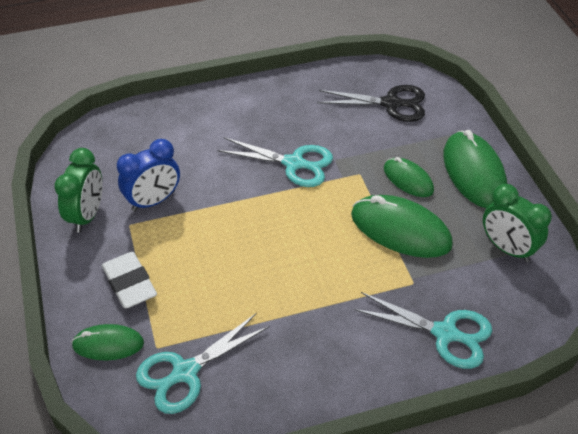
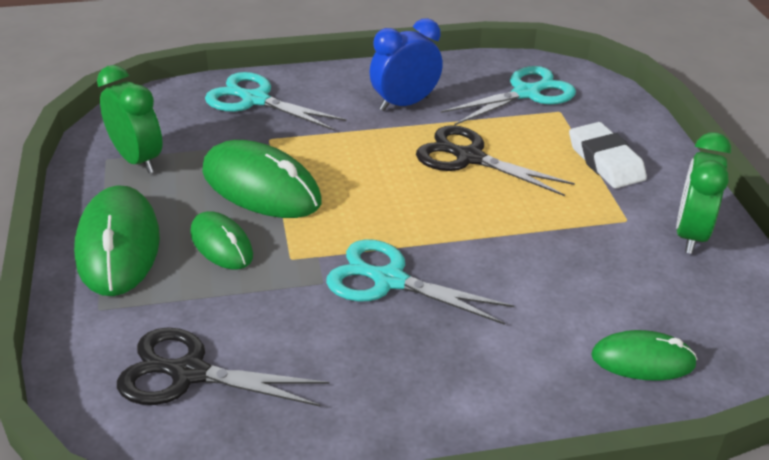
camera: 175 degrees left, 10 degrees down
(108, 344) = (612, 116): green mouse -> green mouse (643, 360)
(153, 201) = (601, 245): blue clock -> blue clock (405, 103)
(243, 276) = (469, 158): none -> black scissors

